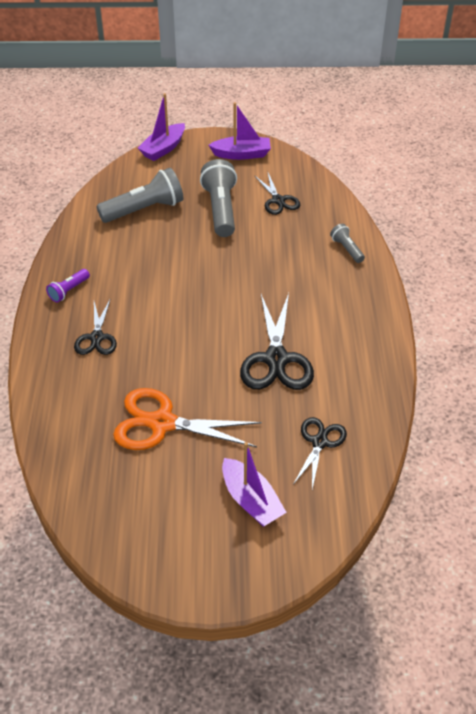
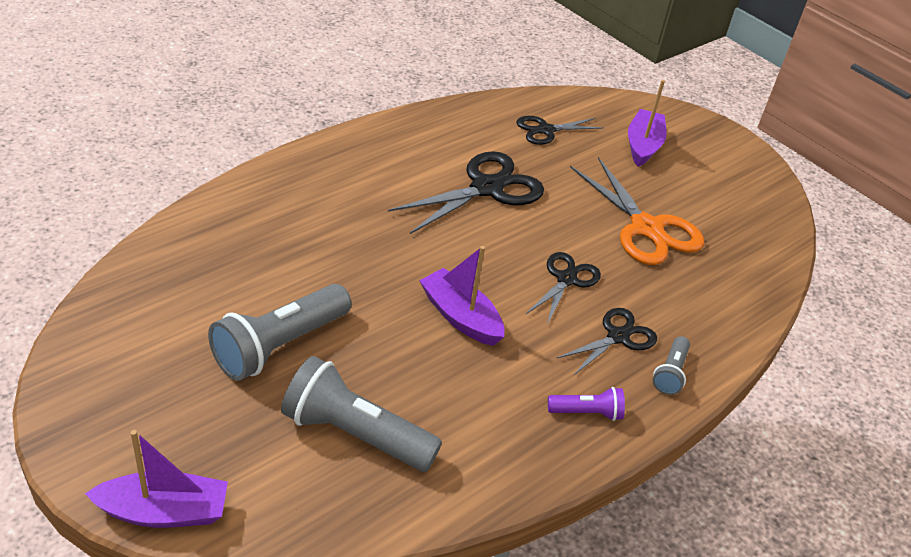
camera: 135 degrees left, 5 degrees down
(242, 154) = (109, 391): purple boat -> purple boat (460, 317)
(278, 200) = (207, 295): black scissors -> black scissors (566, 279)
(347, 249) = (261, 198): grey flashlight -> grey flashlight (670, 373)

